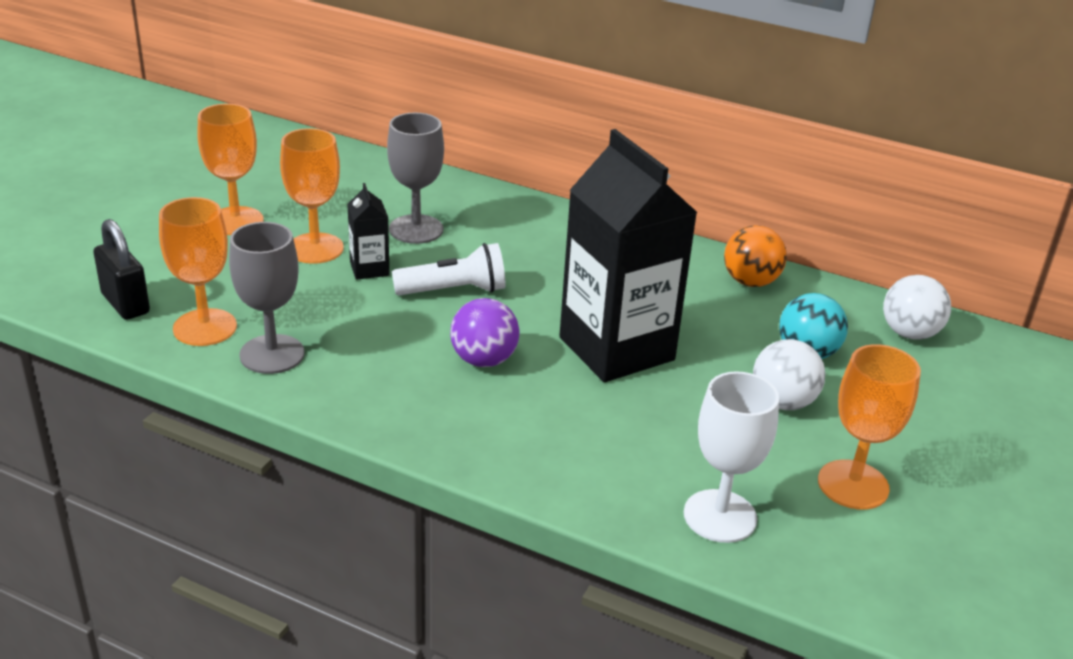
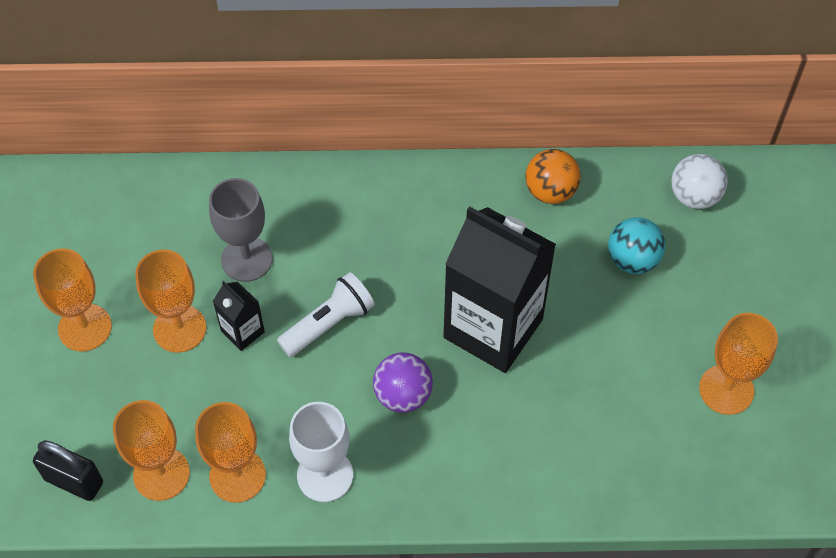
camera: 25 degrees left, 25 degrees up
(272, 354) = (237, 475): grey goblet -> orange goblet
(720, 516) = (655, 469): white goblet -> white goblet (325, 475)
(782, 402) = (641, 326): white ball -> none

